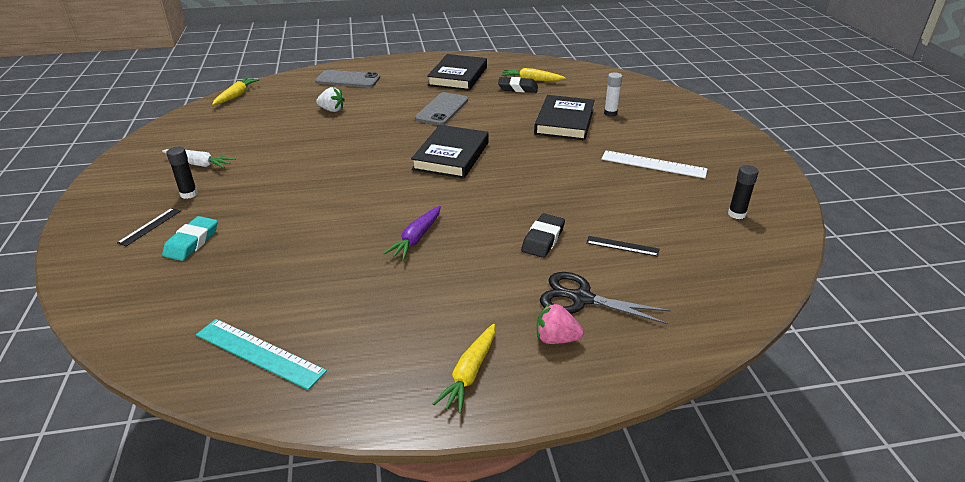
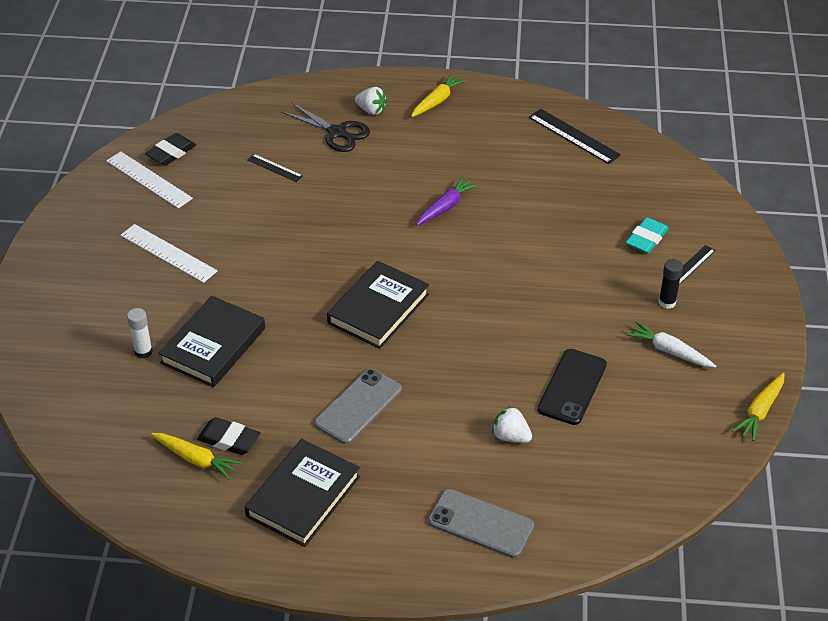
camera: 165 degrees left, 10 degrees up
(236, 96) = (654, 508): yellow carrot -> yellow carrot (760, 411)
(259, 353) = (574, 136): turquoise ruler -> black ruler
(285, 136) = (572, 387): none -> black phone
(543, 239) = (337, 186): black eraser -> black eraser (171, 153)
(556, 339) = (371, 110): pink strawberry -> white strawberry
(736, 214) = (149, 179): black glue stick -> white ruler

